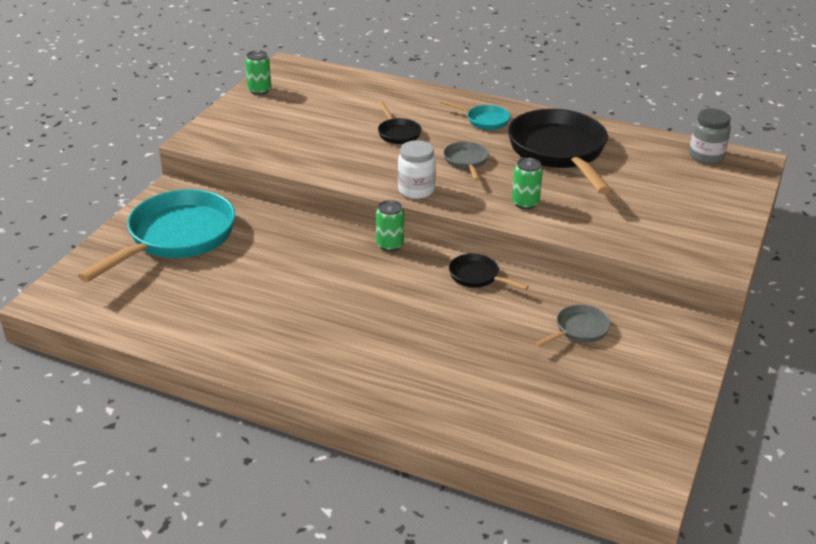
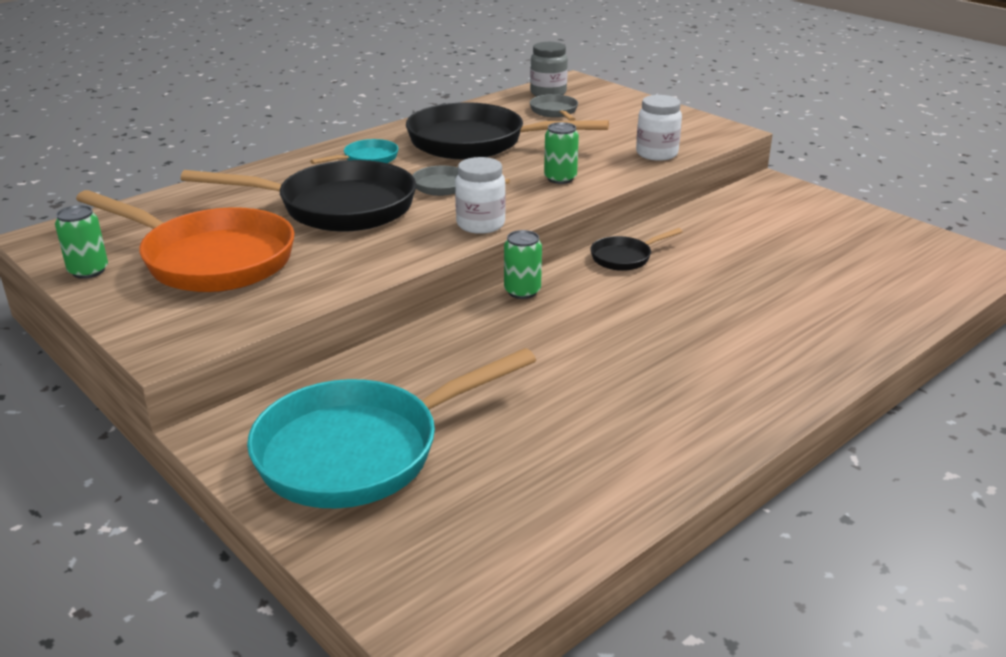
camera: 65 degrees left, 5 degrees down
(176, 238) = (361, 451): turquoise pan -> turquoise pan turned 90 degrees counterclockwise
(297, 117) = (210, 259): none -> orange pan
(398, 133) = (337, 207): black pan -> black pan, size x2.22
(579, 330) = (748, 232): grey pan -> grey pan (555, 112)
(622, 236) = (656, 154): none -> white jar

